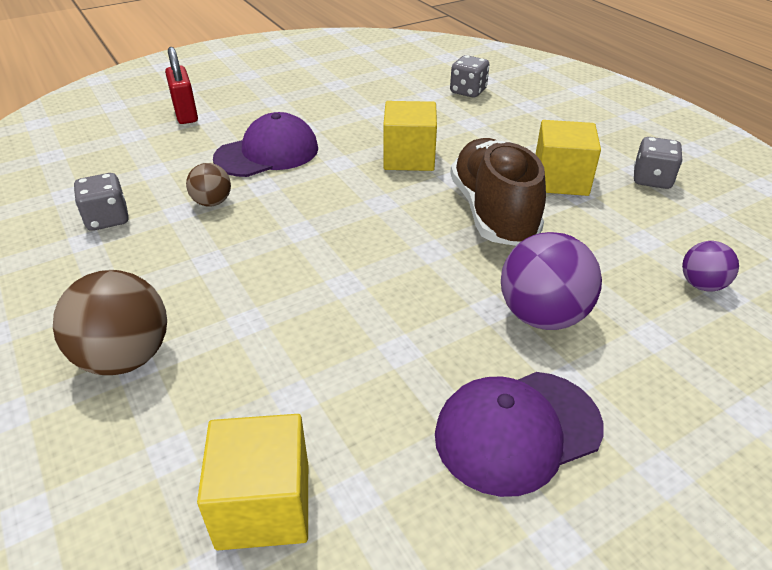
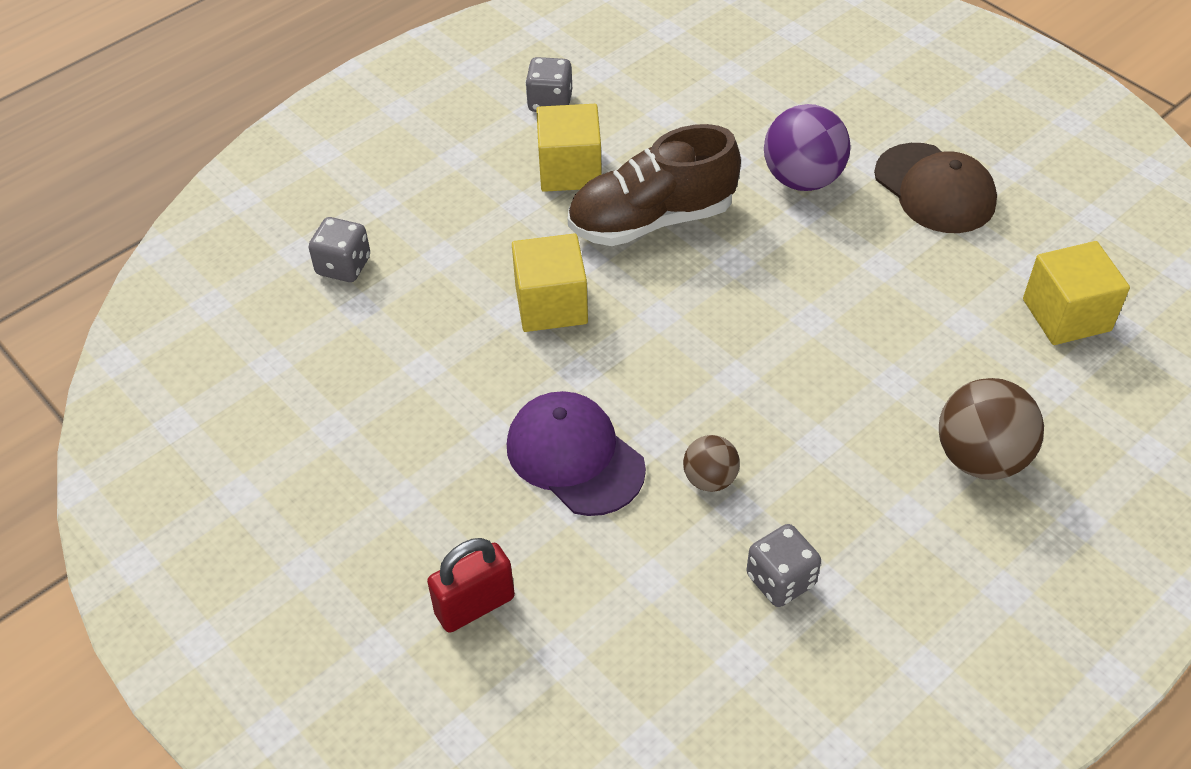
camera: 100 degrees left, 10 degrees up
(517, 430) = (935, 189): purple cap -> brown cap
(701, 285) = (722, 83): purple ball -> none

